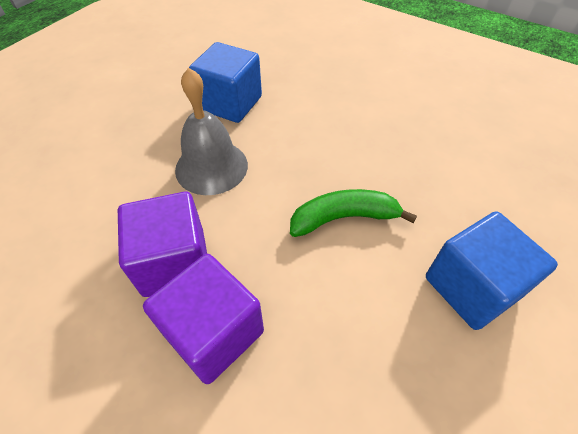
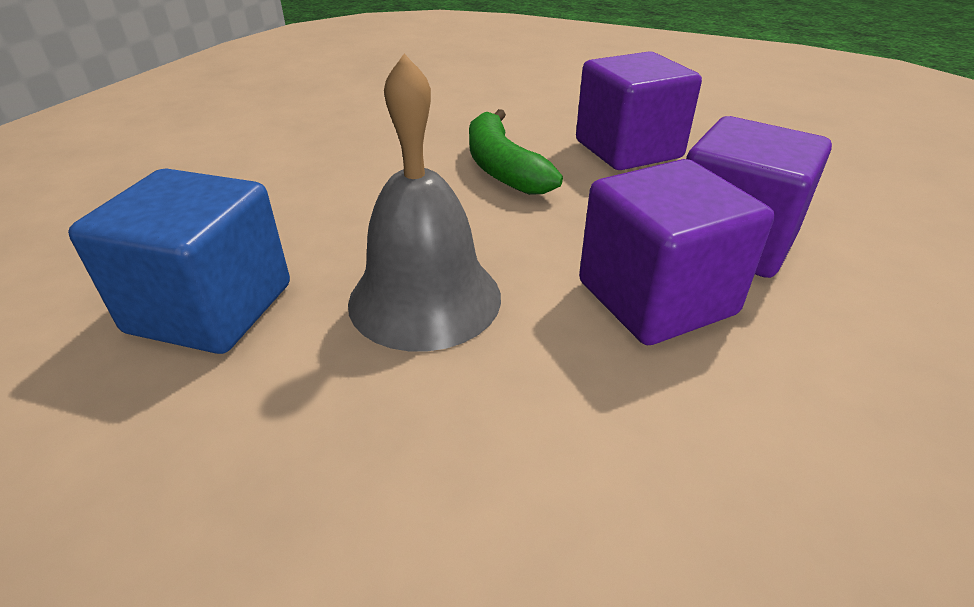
camera: 100 degrees left, 15 degrees down
(369, 313) = (628, 149): none -> purple cube
(471, 287) = (563, 106): blue cube -> none

